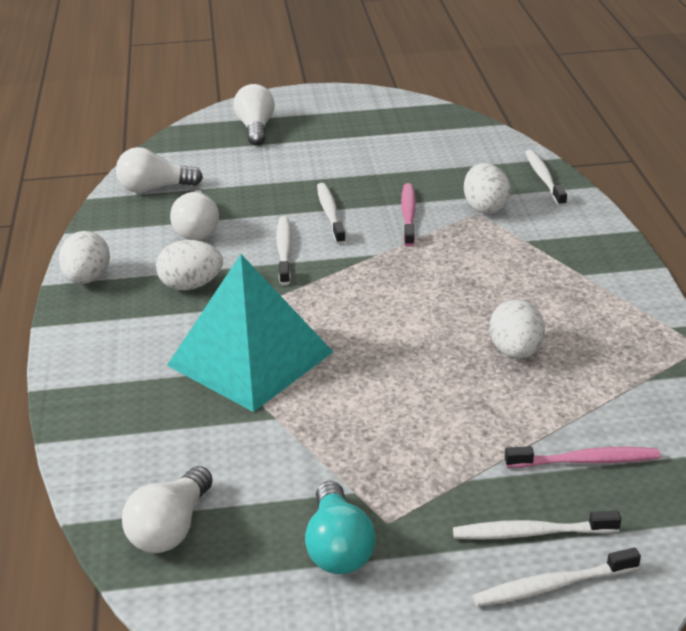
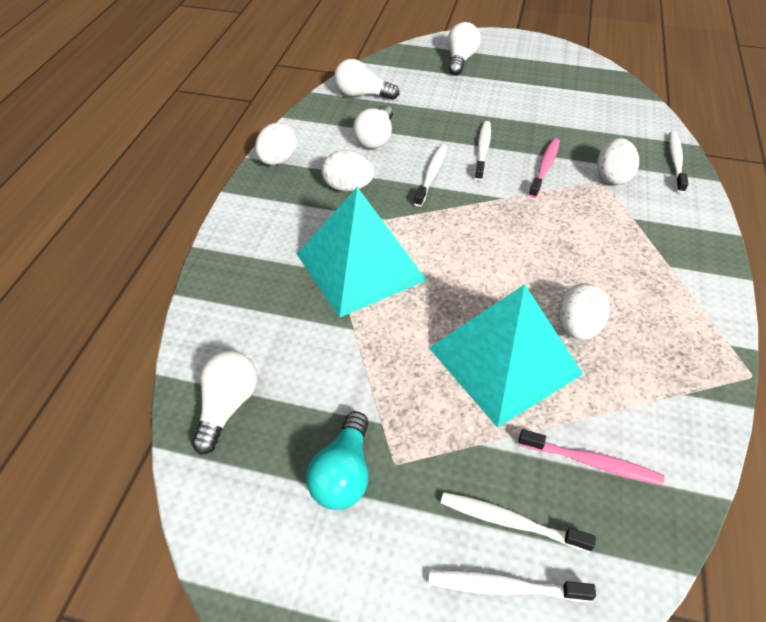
camera: 20 degrees right, 15 degrees up
(170, 528) = (227, 406): white light bulb -> white light bulb turned 150 degrees clockwise
(456, 401) = (504, 361): none -> turquoise pyramid

